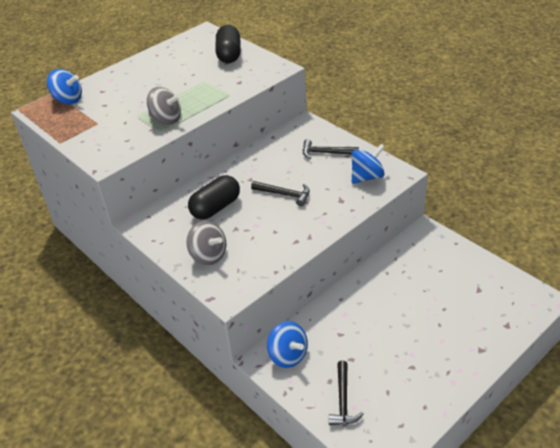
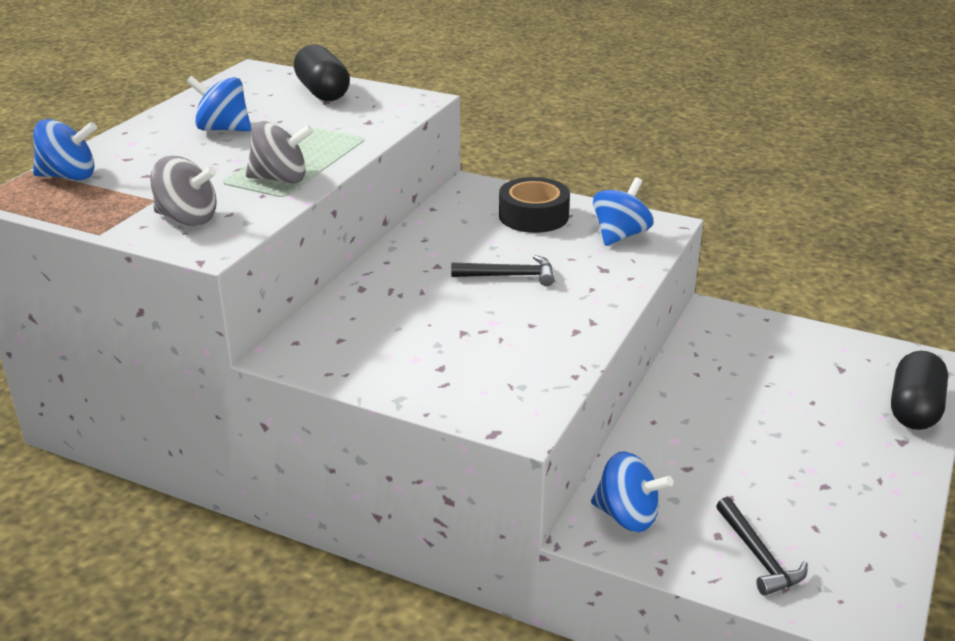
camera: 25 degrees left, 10 degrees down
(160, 76) = (223, 129): none -> blue spinning top
(208, 255) = (445, 376): grey spinning top -> grey spinning top (187, 219)
(216, 208) = (408, 311): black capsule -> black capsule (914, 409)
(326, 153) = (533, 216): black hammer -> black tape

